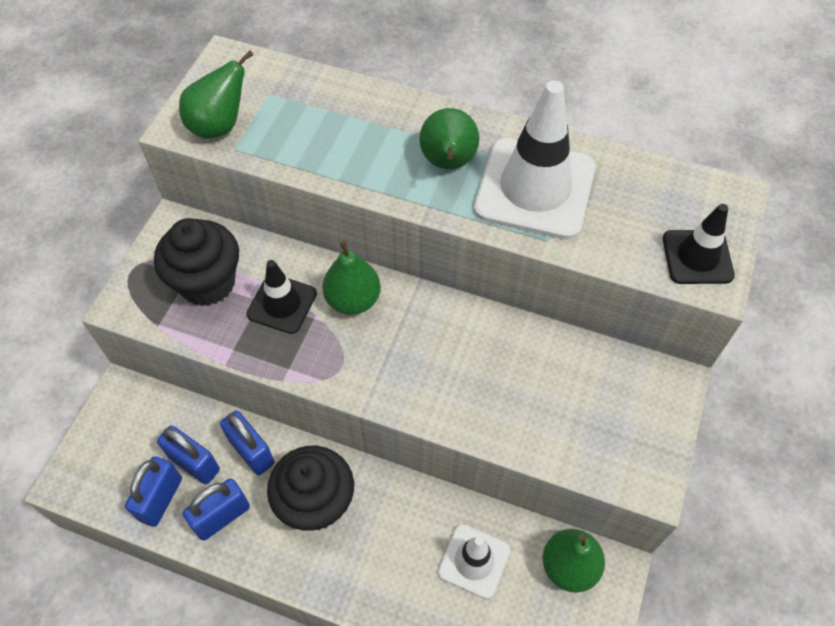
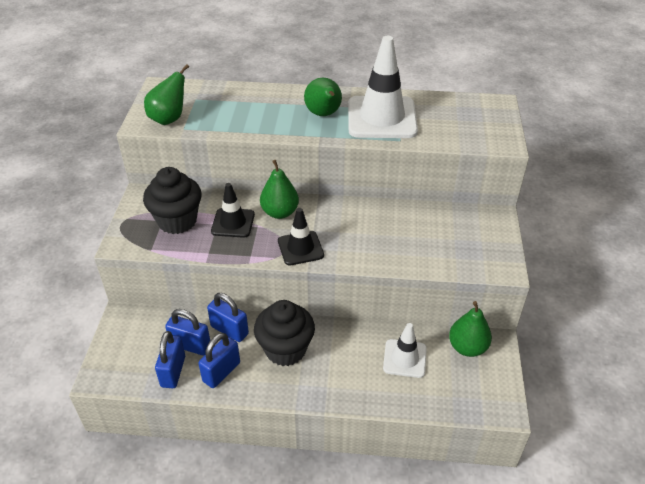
camera: 15 degrees left, 15 degrees down
(697, 257) = (490, 133): black traffic cone -> black traffic cone (300, 248)

